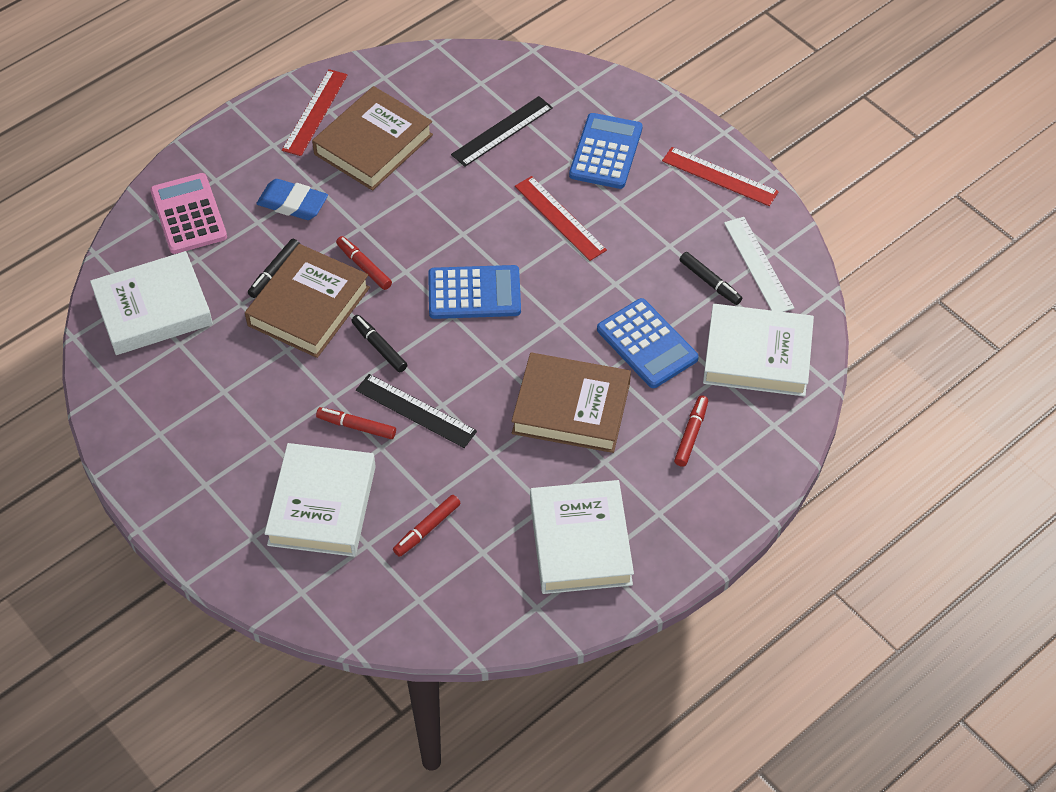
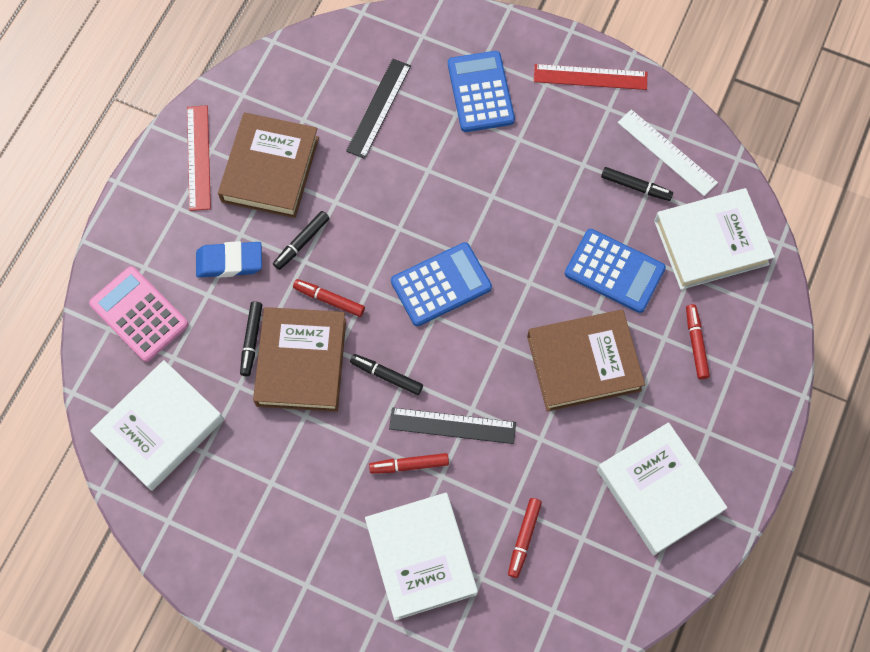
camera: 25 degrees left, 15 degrees up
(366, 212) = (302, 242): none -> black marker
(560, 218) = (475, 176): red ruler -> none

